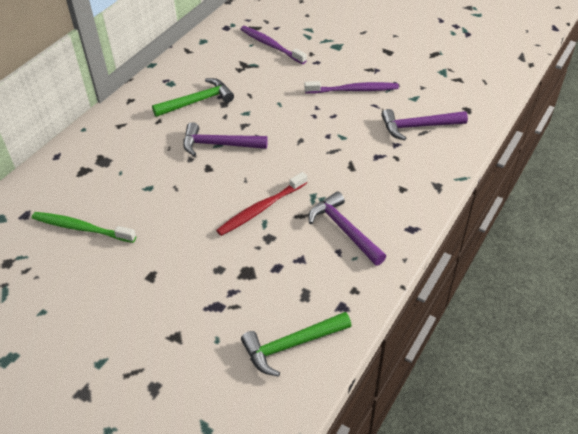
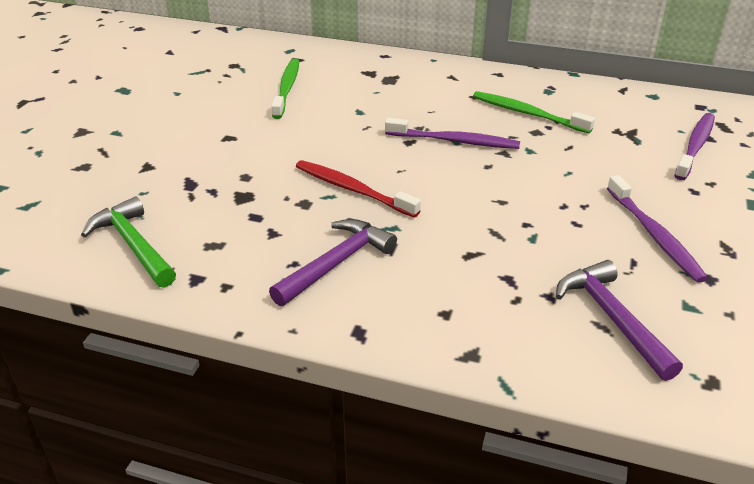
camera: 75 degrees right, 10 degrees down
(197, 101) = (527, 113): green hammer -> green toothbrush
(218, 145) = (455, 141): purple hammer -> purple toothbrush

